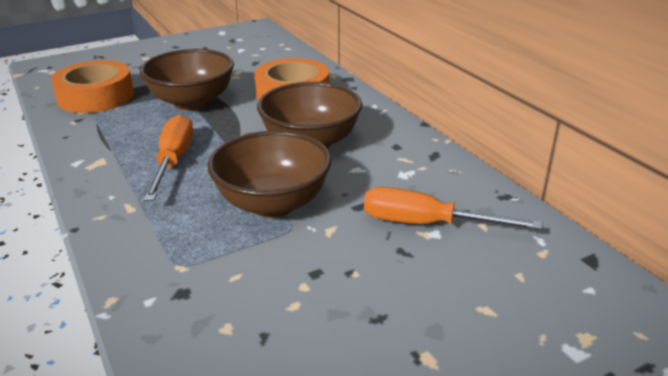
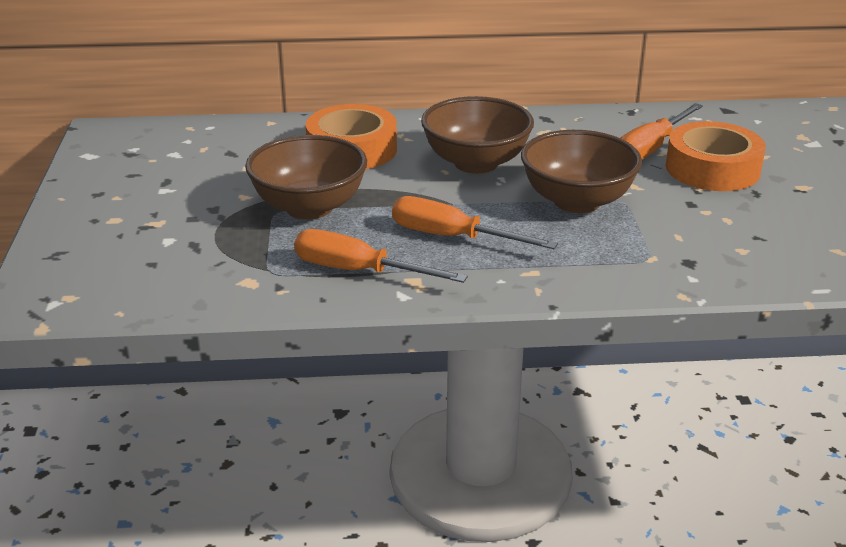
camera: 65 degrees left, 0 degrees up
(96, 96) = (216, 268): orange tape -> orange tape (712, 169)
(106, 139) = (359, 271): none -> orange screwdriver

